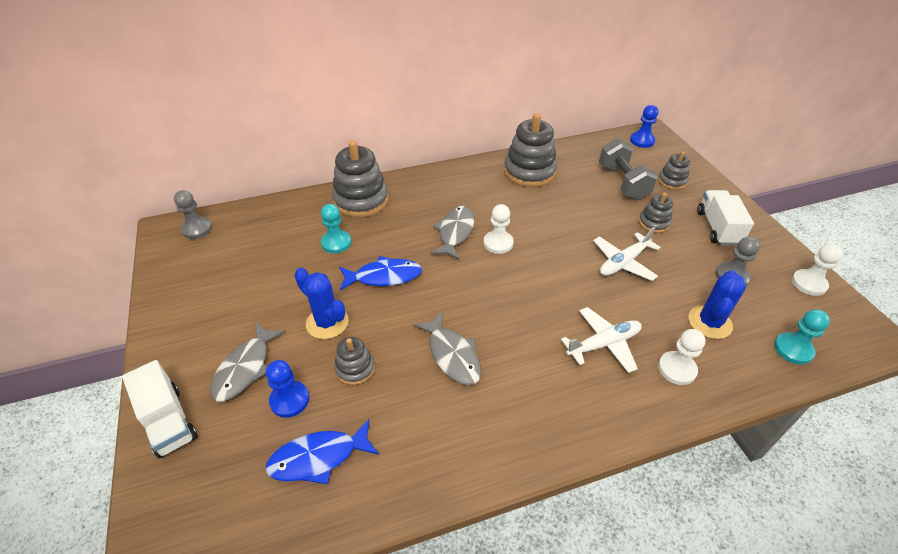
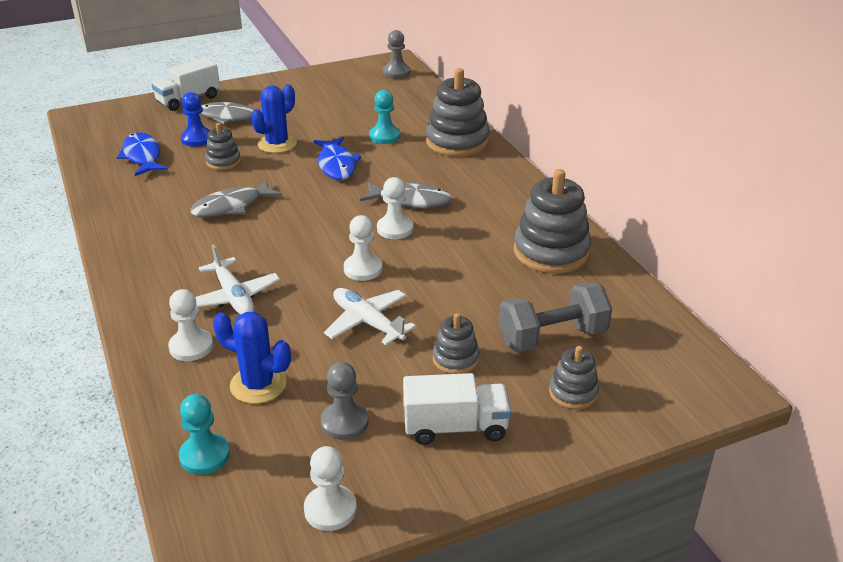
camera: 85 degrees right, 10 degrees down
(556, 263) = (363, 269): none -> white pawn
(642, 141) = (691, 371): blue pawn -> none

